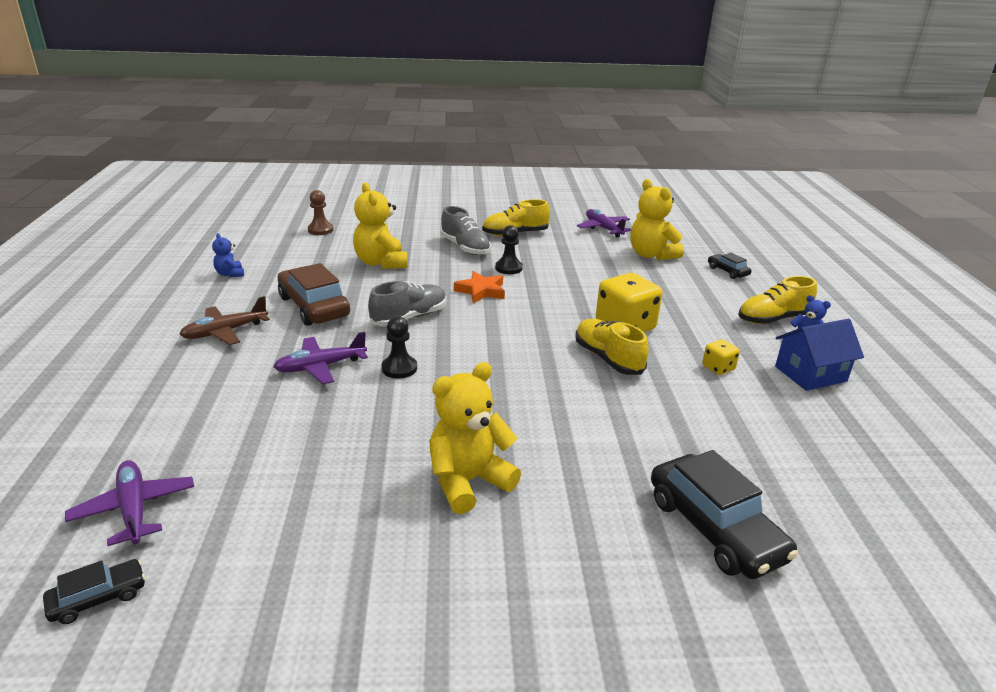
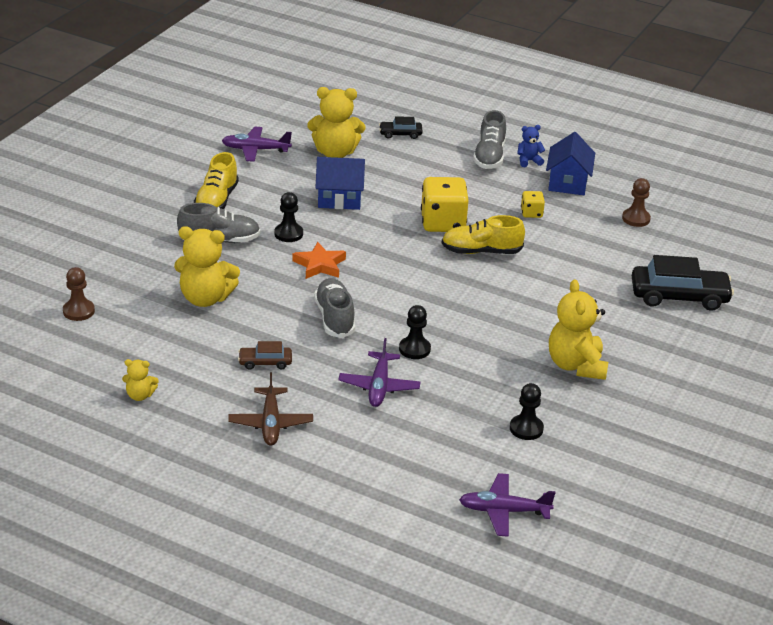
camera: 60 degrees left, 5 degrees up
(98, 598) = (584, 536): black car -> none
(230, 274) = (140, 395): blue teddy bear -> yellow teddy bear
(310, 479) = (526, 429): none -> black pawn
(314, 306) = (265, 362): brown car -> brown car, size x0.50
(589, 273) = (339, 199): none -> blue house
(773, 319) = (489, 156): yellow shoe -> grey shoe
(823, 440) = (636, 219): none -> brown pawn

